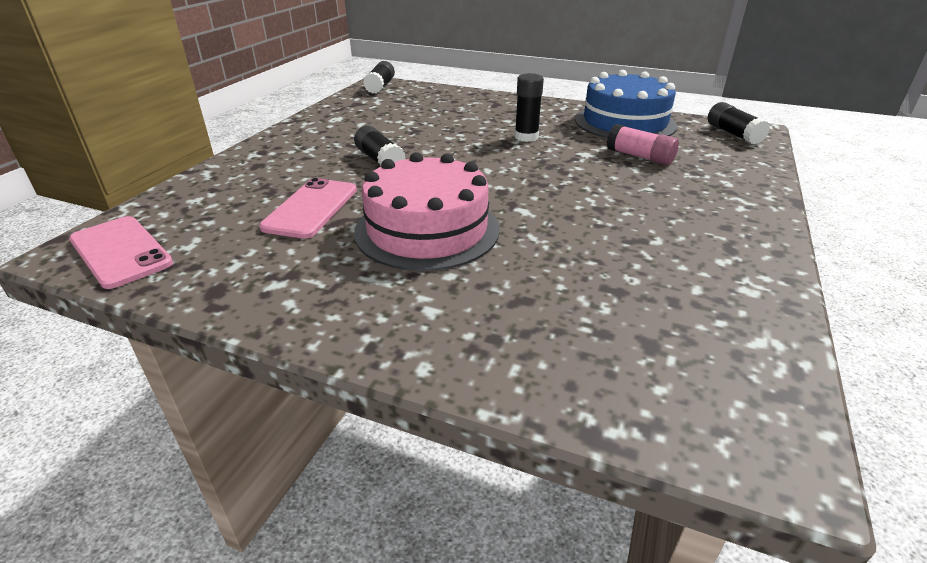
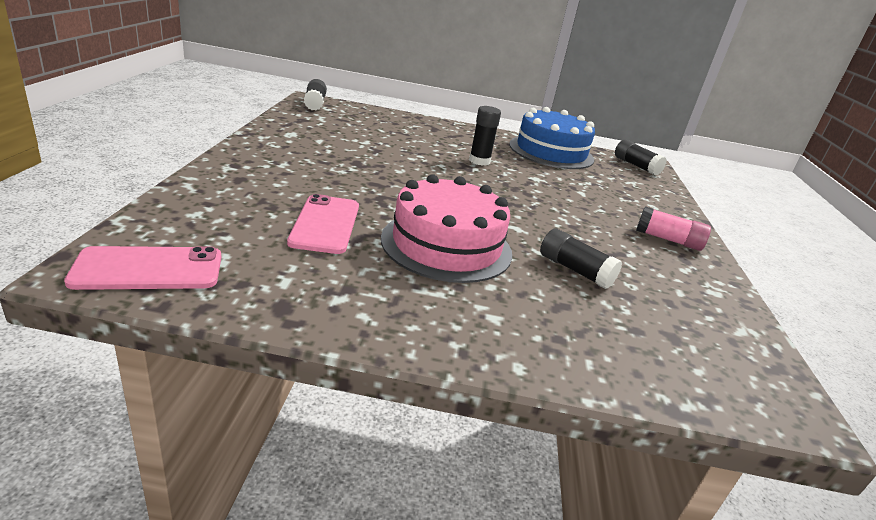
camera: 20 degrees left, 5 degrees down
(120, 252) = (148, 269): pink phone -> pink phone turned 45 degrees counterclockwise
(380, 160) = (362, 178): black glue stick -> black glue stick (575, 270)
(639, 156) = (579, 182): pink glue stick -> pink glue stick (668, 240)

